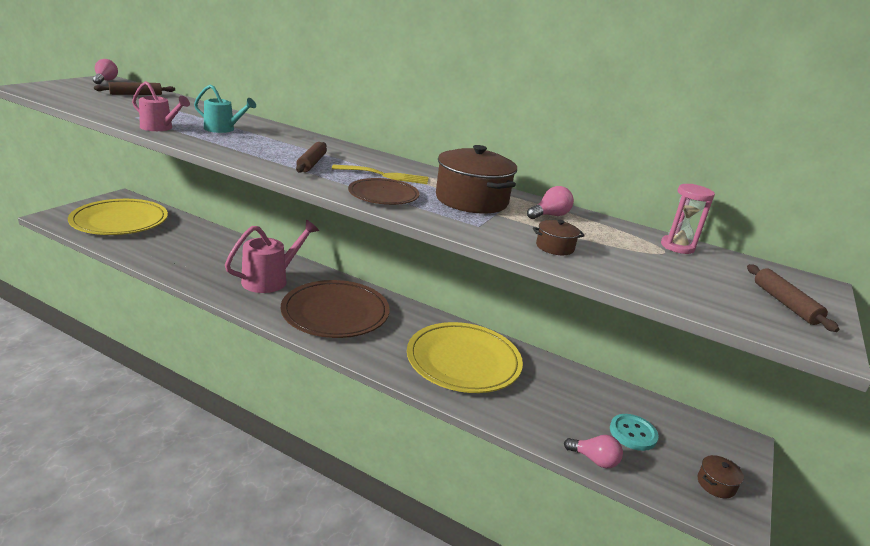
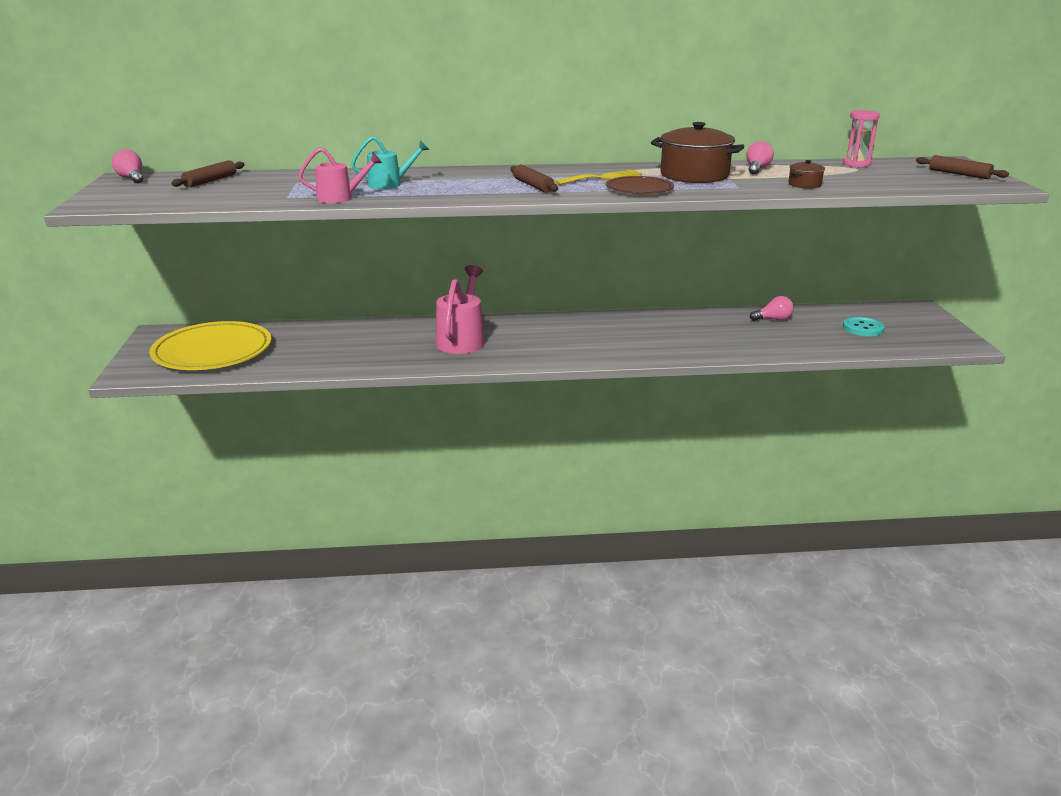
camera: 30 degrees left, 0 degrees up
(335, 313) = (561, 341): brown plate -> none
(463, 361) = (704, 333): yellow plate -> none
(594, 460) = (864, 350): pink light bulb -> pink light bulb (773, 319)
(716, 484) = (937, 333): brown pot -> none

